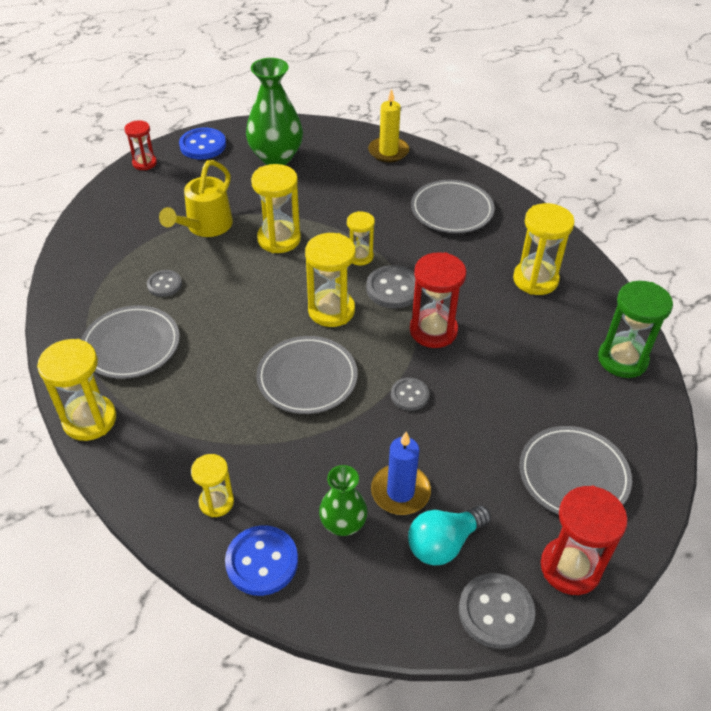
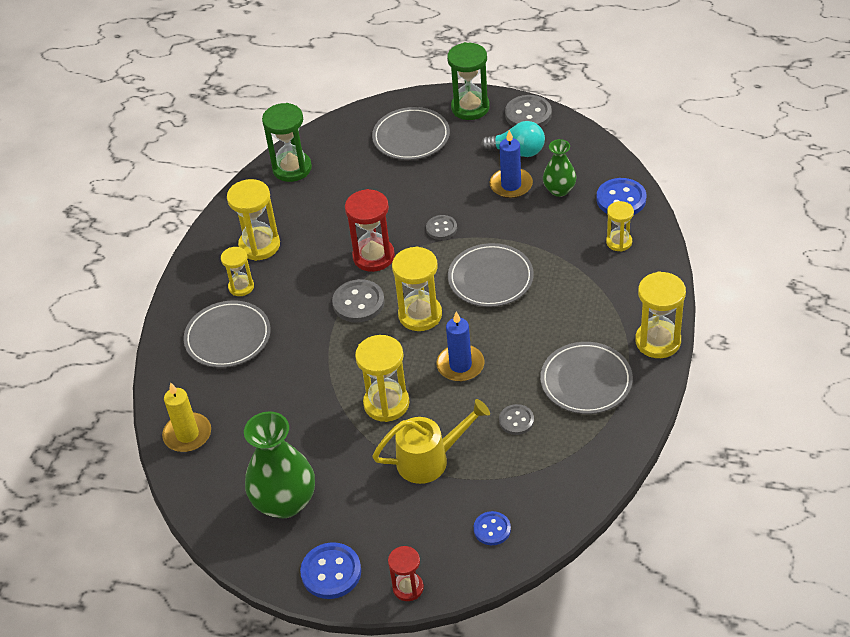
camera: 130 degrees left, 0 degrees up
(117, 216) = (492, 529): none -> blue button
(252, 295) = (460, 365): none -> blue candle
(360, 256) = (347, 344): yellow hourglass -> yellow hourglass (241, 287)
(570, 567) = (470, 107): red hourglass -> green hourglass

